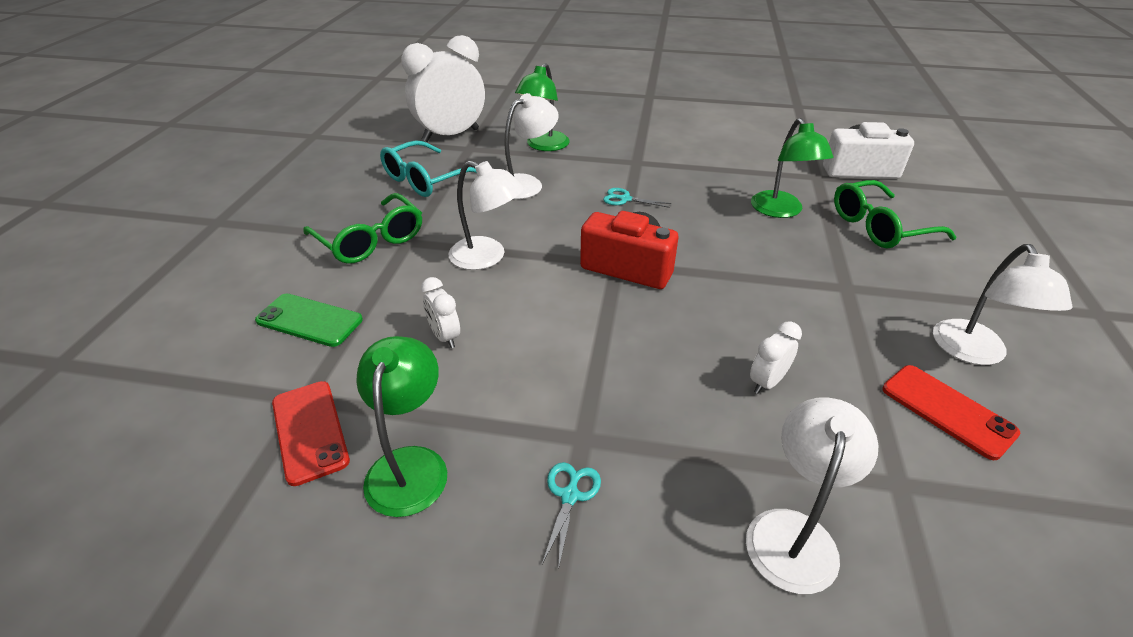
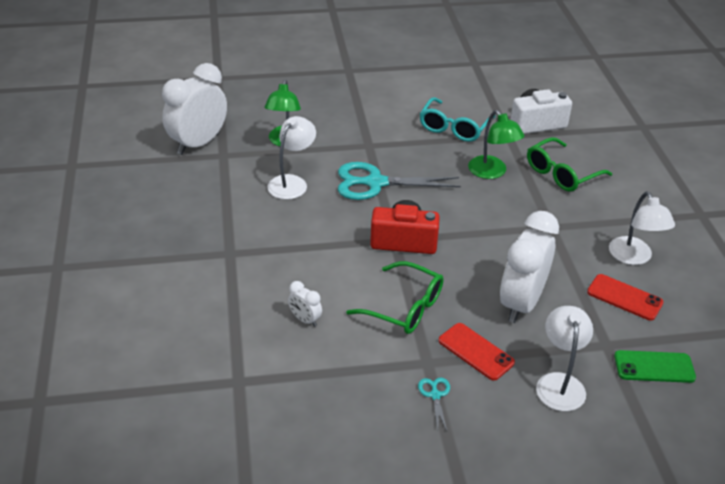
camera: 20 degrees left, 0 degrees up
(309, 320) = (200, 330): green phone -> green phone (654, 367)
(310, 431) = (257, 399): red phone -> red phone (476, 351)
(370, 240) = (199, 257): green glasses -> green glasses (404, 307)
(410, 465) = (334, 402): green lamp -> none
(426, 179) = (207, 193): turquoise glasses -> turquoise glasses (454, 127)
(487, 257) = (299, 254): white lamp -> none
(625, 199) = (375, 183): turquoise scissors -> turquoise scissors, size x2.31
(767, 382) = (521, 303): white clock -> white clock, size x2.28

